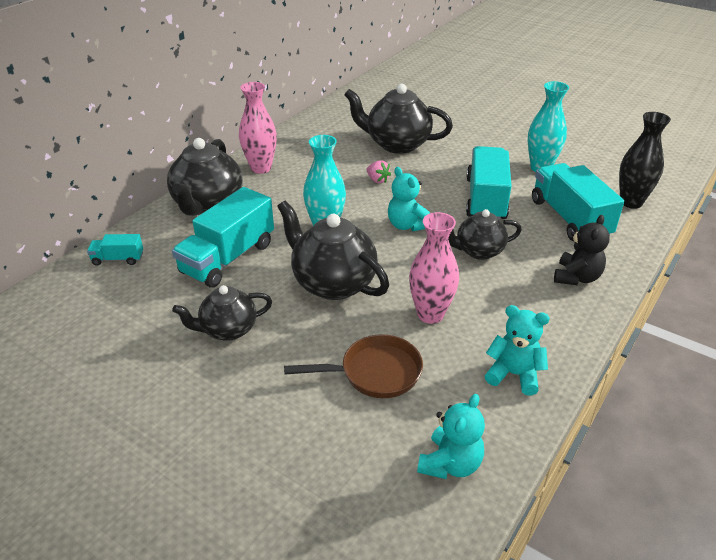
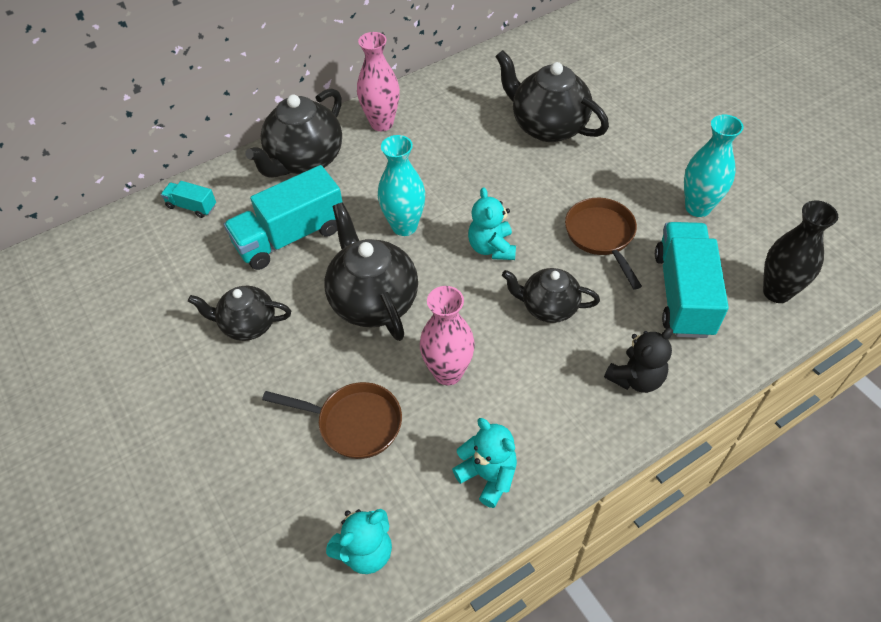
camera: 25 degrees right, 15 degrees up
(377, 180) = (496, 174): pink strawberry -> none
(486, 199) = (601, 236): turquoise truck -> brown pan

